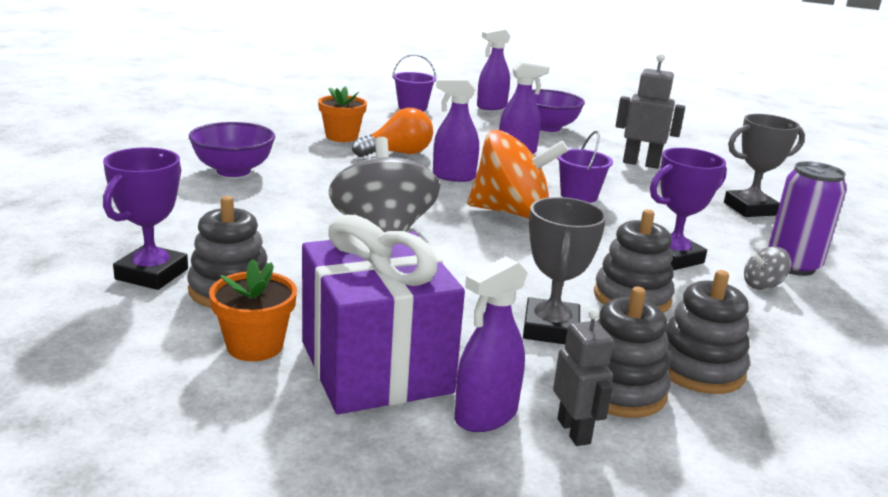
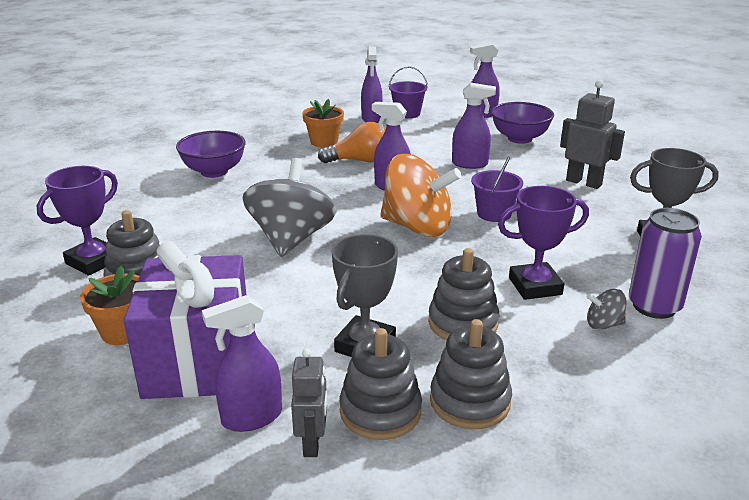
camera: 20 degrees right, 5 degrees up
(377, 113) = (371, 119): none -> purple spray bottle

